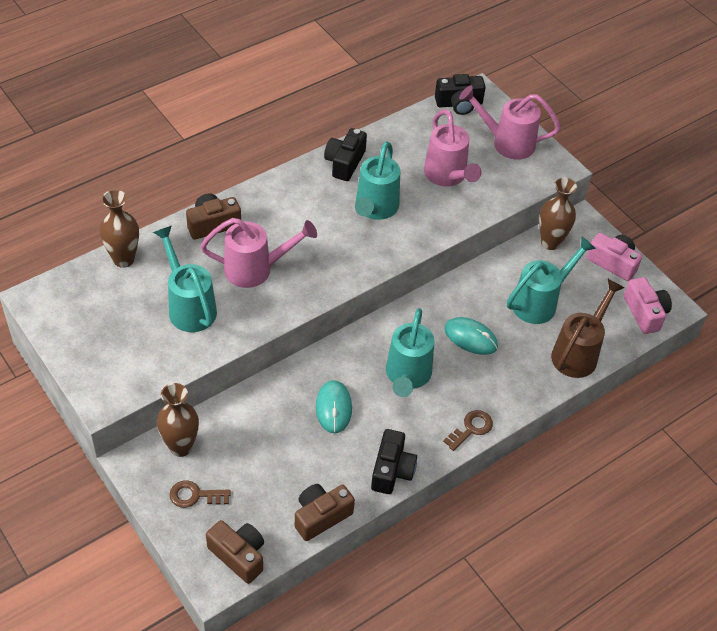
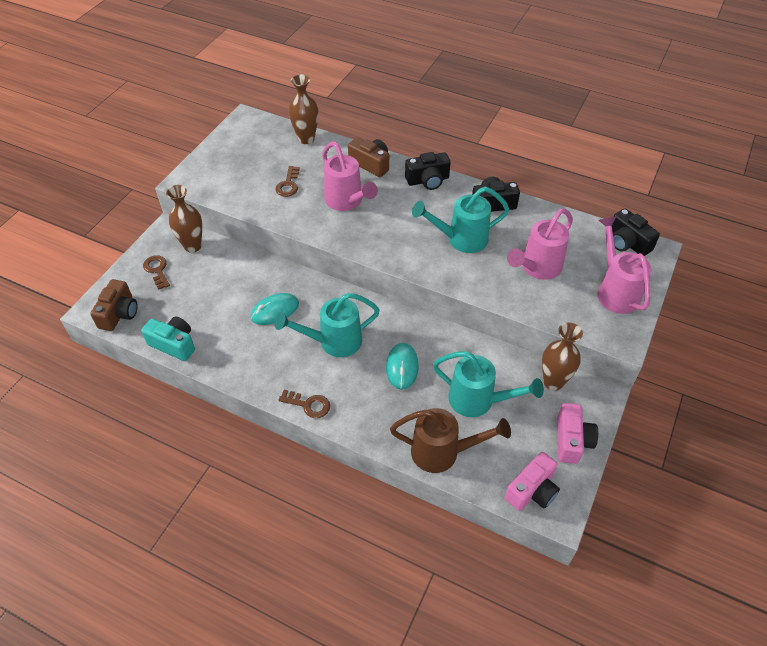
camera: 65 degrees right, 0 degrees up
(189, 306) = (288, 184): turquoise watering can -> brown key
(321, 516) = (174, 344): brown camera -> turquoise camera
(392, 470) = (238, 369): black camera -> black camera (428, 180)

